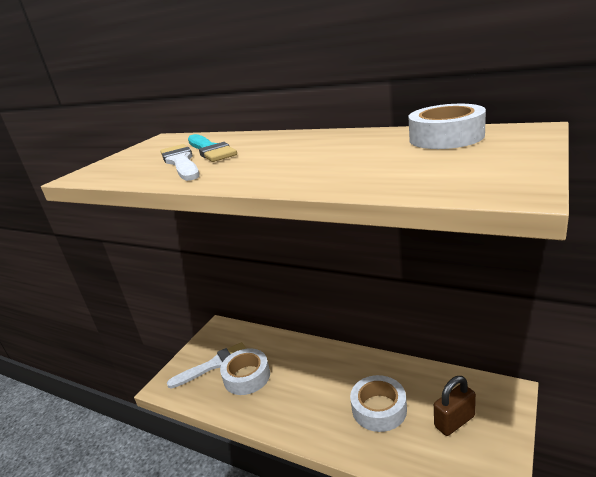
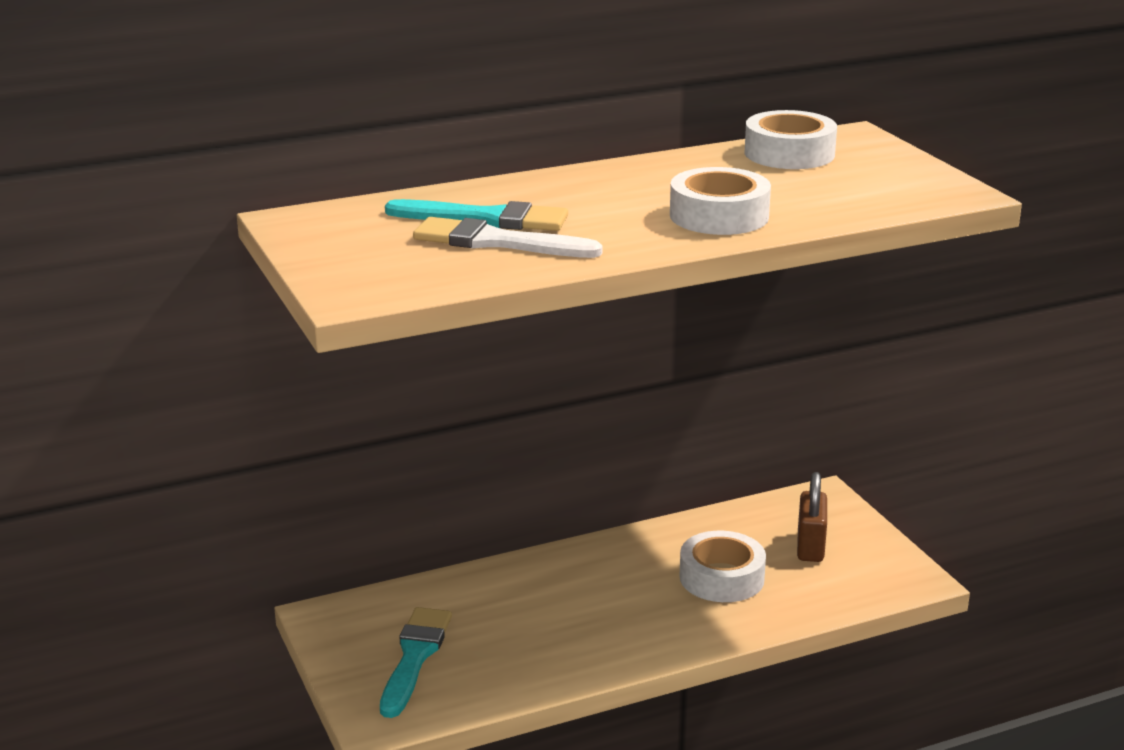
camera: 55 degrees left, 0 degrees up
(213, 365) = (414, 657): white brush -> turquoise brush
(247, 377) = (497, 640): white tape -> white tape (719, 216)

